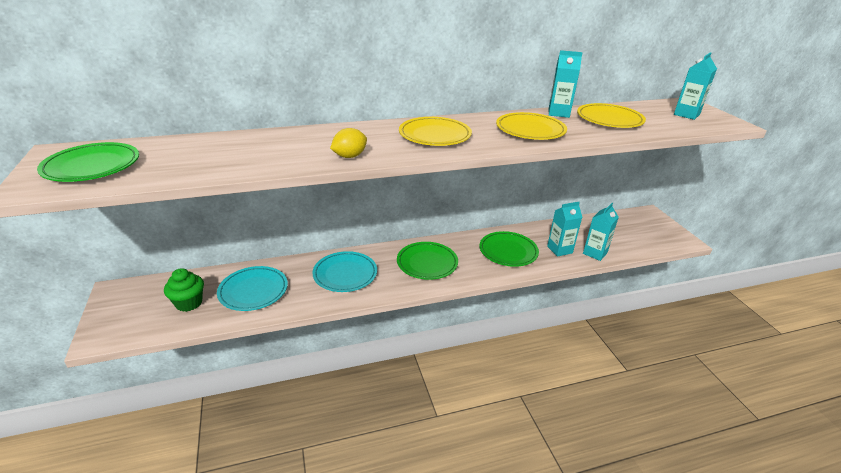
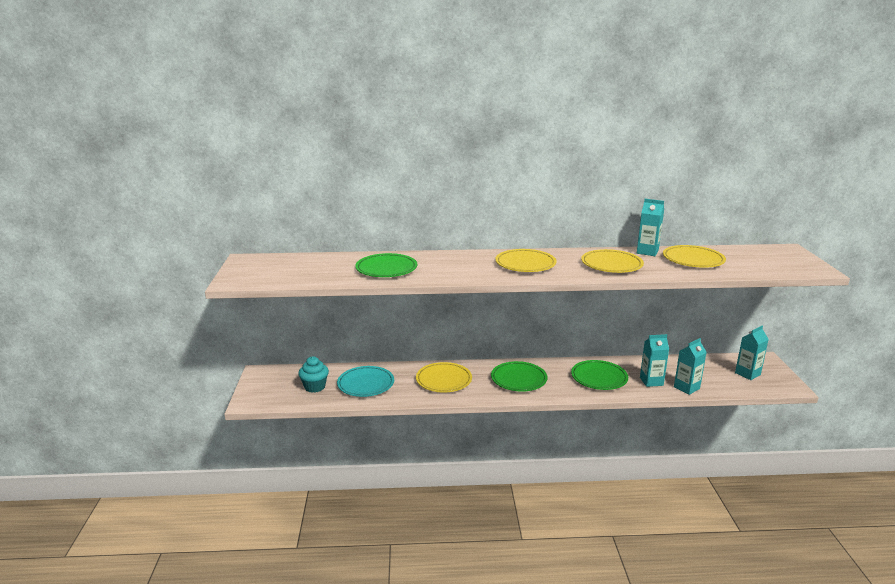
camera: 15 degrees right, 10 degrees down
(92, 166) = (269, 270): green plate -> green plate (386, 269)
(189, 303) = (315, 387): green cupcake -> turquoise cupcake
(345, 274) = (444, 380): turquoise plate -> yellow plate
(349, 156) = (451, 275): yellow lemon -> none
(686, 114) = (776, 259): turquoise carton -> turquoise carton (747, 374)

